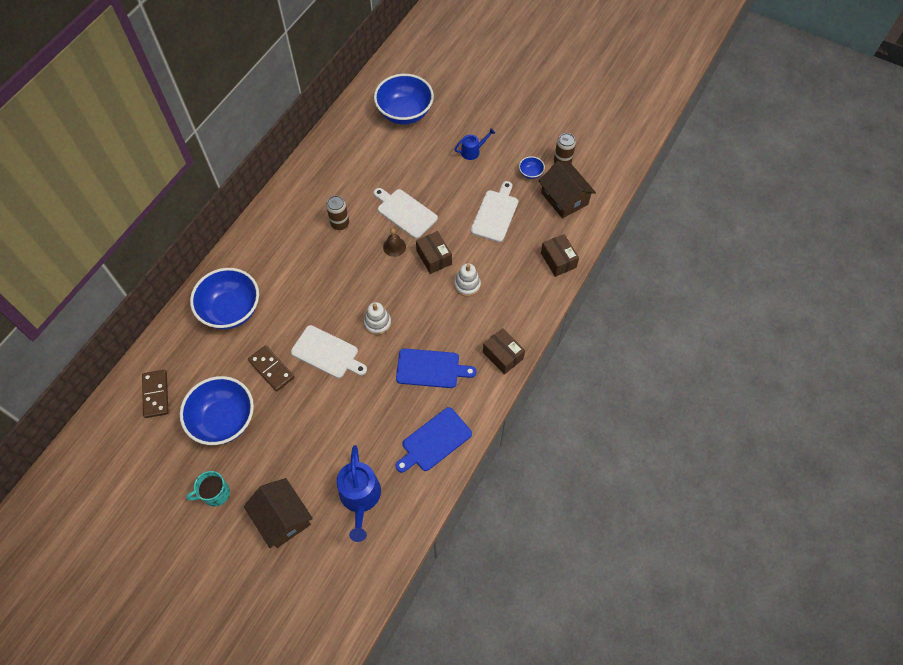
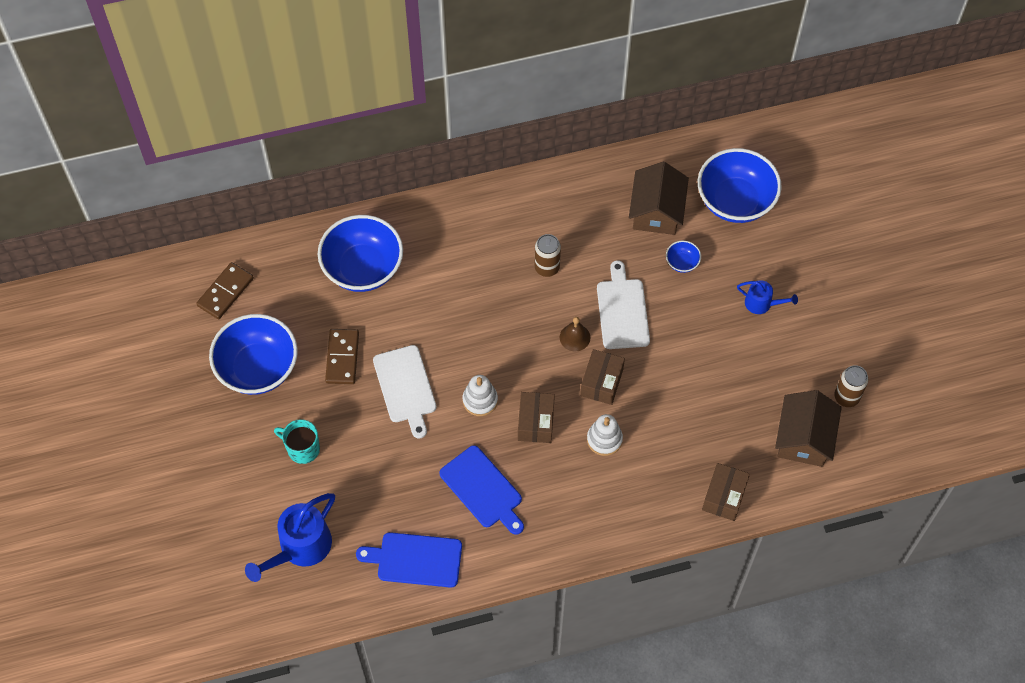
camera: 45 degrees right, 0 degrees up
(215, 493) = (189, 428): turquoise mug -> turquoise mug (302, 449)
(282, 518) = (221, 502): brown house -> brown house (656, 211)
(495, 214) = (712, 391): white cutting board -> none
(502, 355) = (563, 540): brown box -> brown box (535, 422)
(530, 173) = (798, 380): blue bowl -> blue bowl (682, 263)

